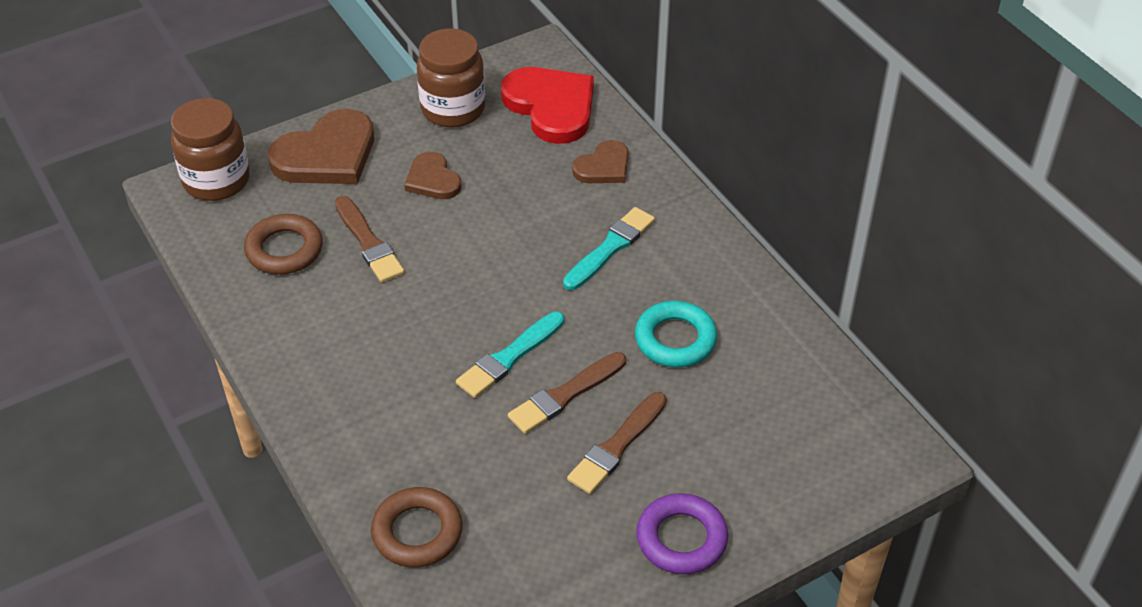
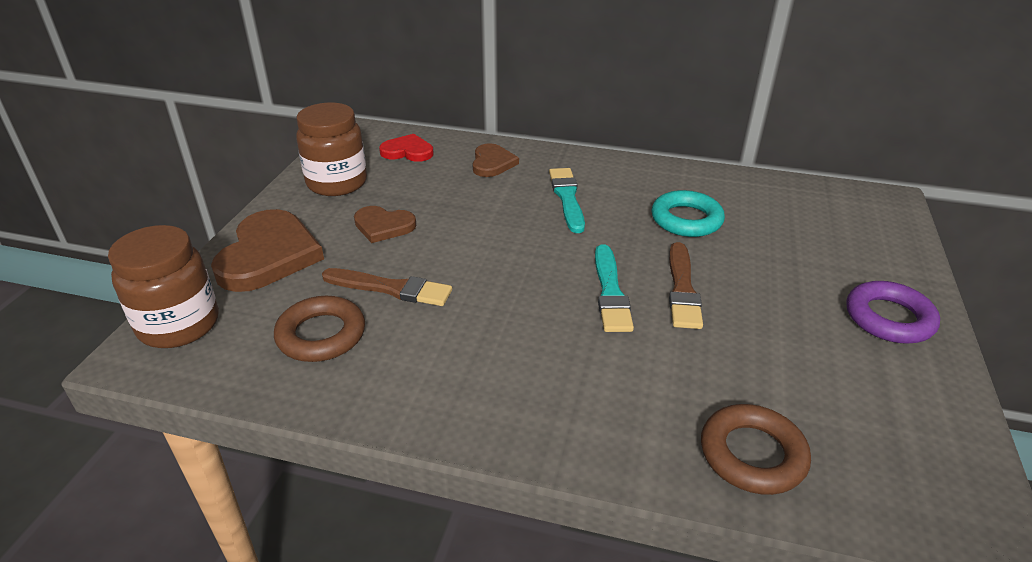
camera: 45 degrees left, 10 degrees down
(551, 106) = (407, 151): red heart -> red heart, size x0.56
(617, 446) = (762, 295): brown brush -> none

